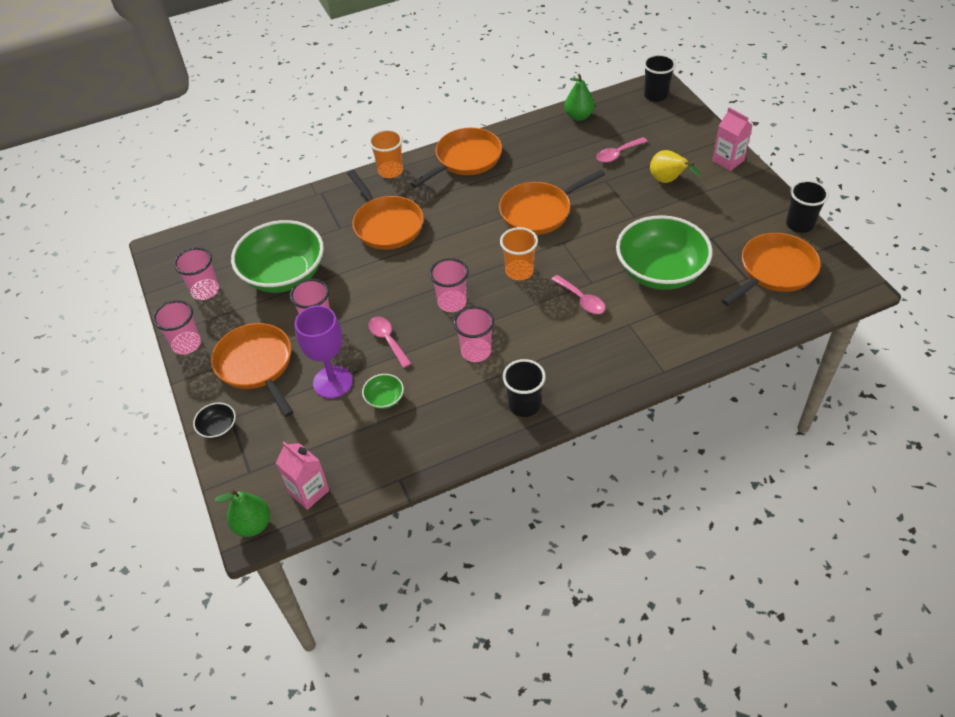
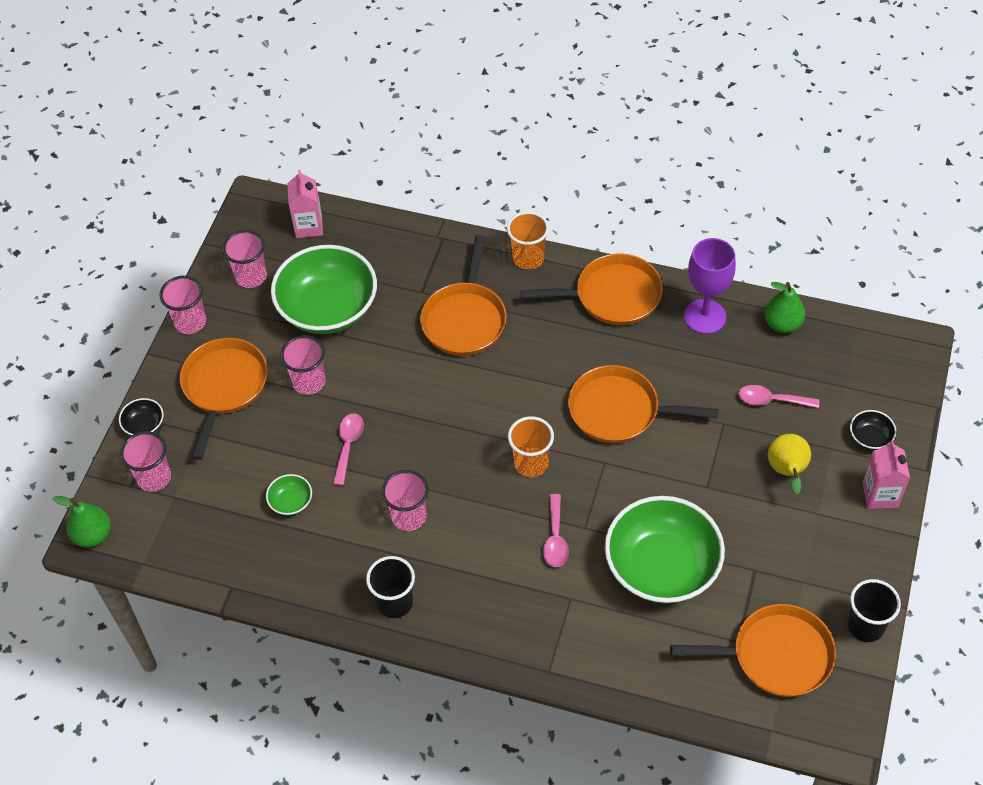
camera: 40 degrees right, 5 degrees up
(309, 491) = (157, 540): pink carton -> pink carton (308, 226)
(333, 382) = (266, 452): purple goblet -> purple goblet (705, 316)
(452, 302) = (439, 450): pink cup -> pink cup (154, 478)
(655, 95) = (896, 356): black cup -> none
(689, 138) = (870, 437): none -> black bowl

